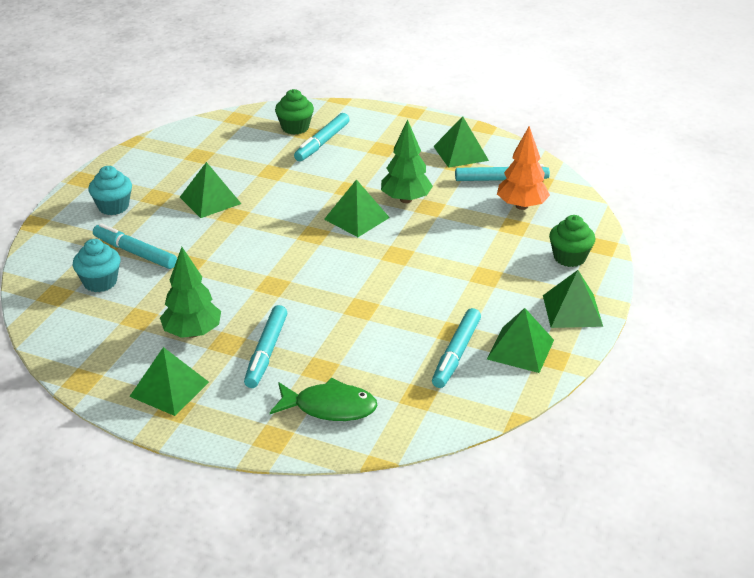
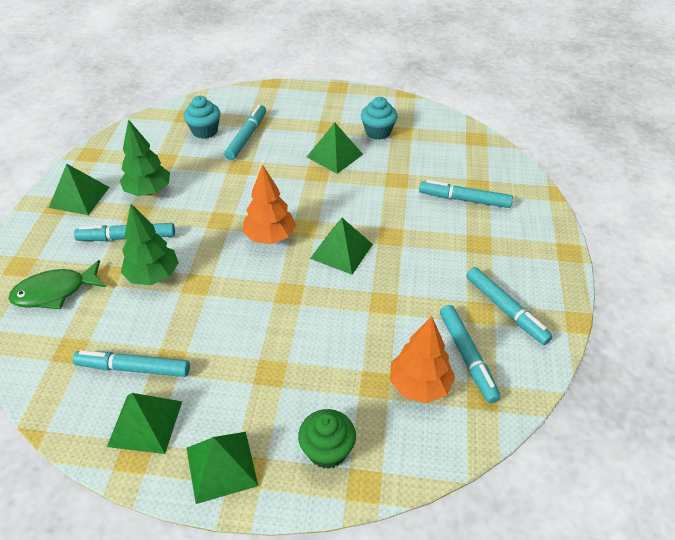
camera: 75 degrees right, 10 degrees up
(113, 207) = (305, 110): turquoise cupcake -> turquoise cupcake (378, 132)
(295, 127) = (481, 176): green cupcake -> none
(316, 256) = (270, 237): none -> orange tree
(329, 407) = (55, 292): green fish -> green fish turned 75 degrees clockwise
(406, 199) = (389, 281): green tree -> green tree (153, 276)
(460, 153) = (506, 309): green pyramid -> turquoise marker

